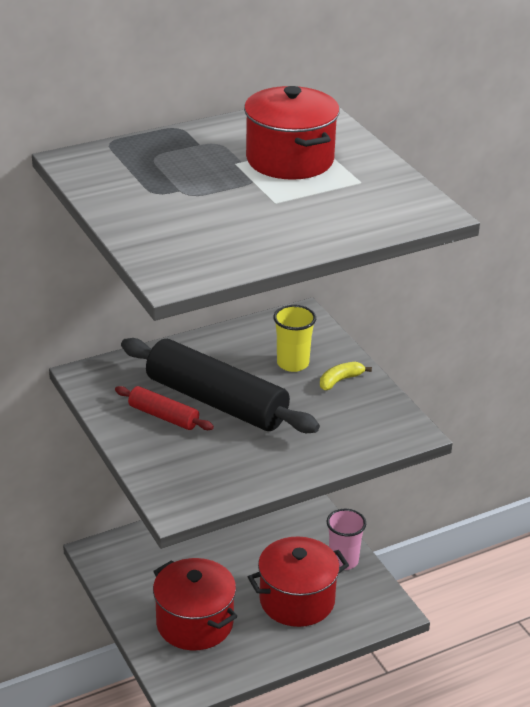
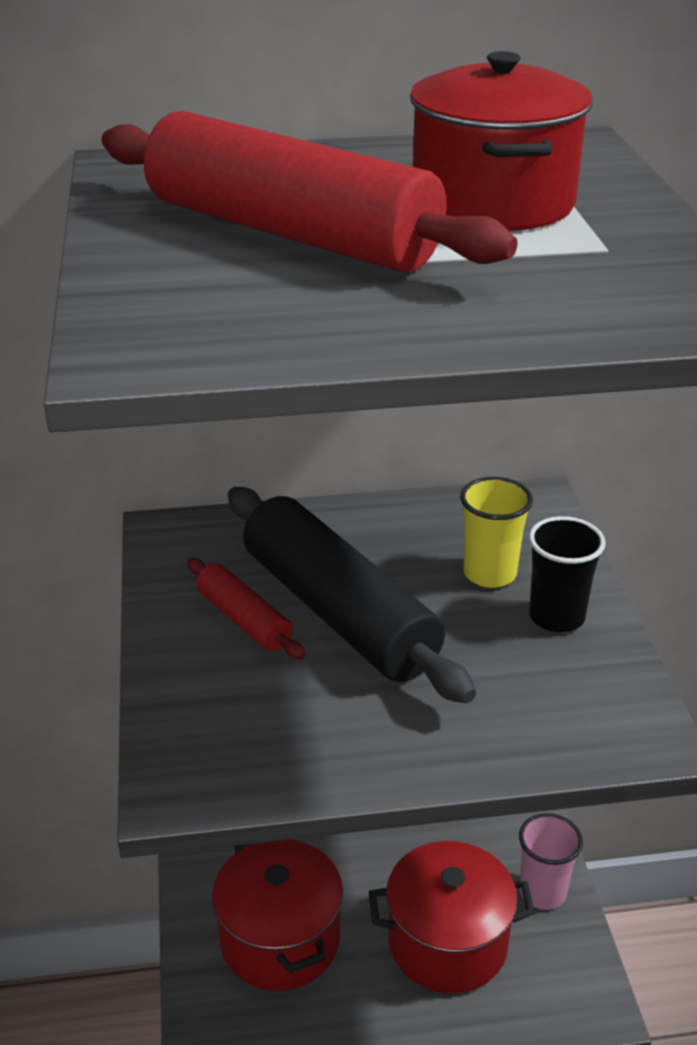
camera: 20 degrees right, 0 degrees up
(199, 195) = (291, 233): none -> red rolling pin
(340, 380) = (556, 617): yellow banana -> black cup

